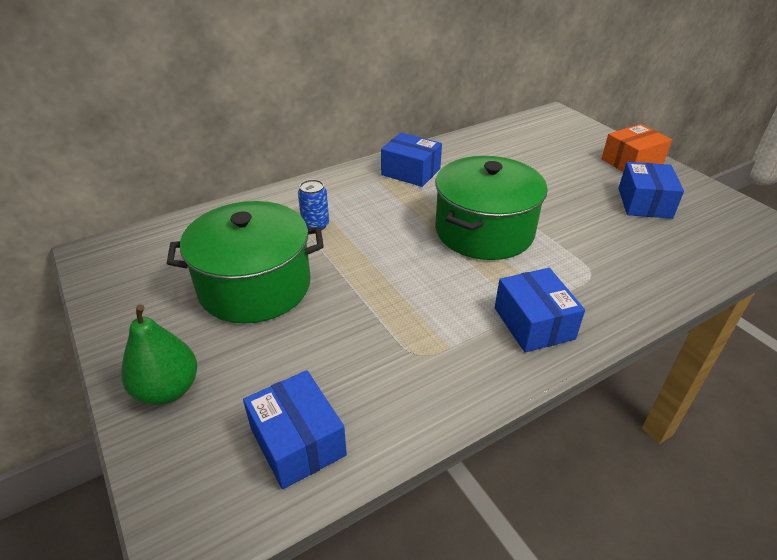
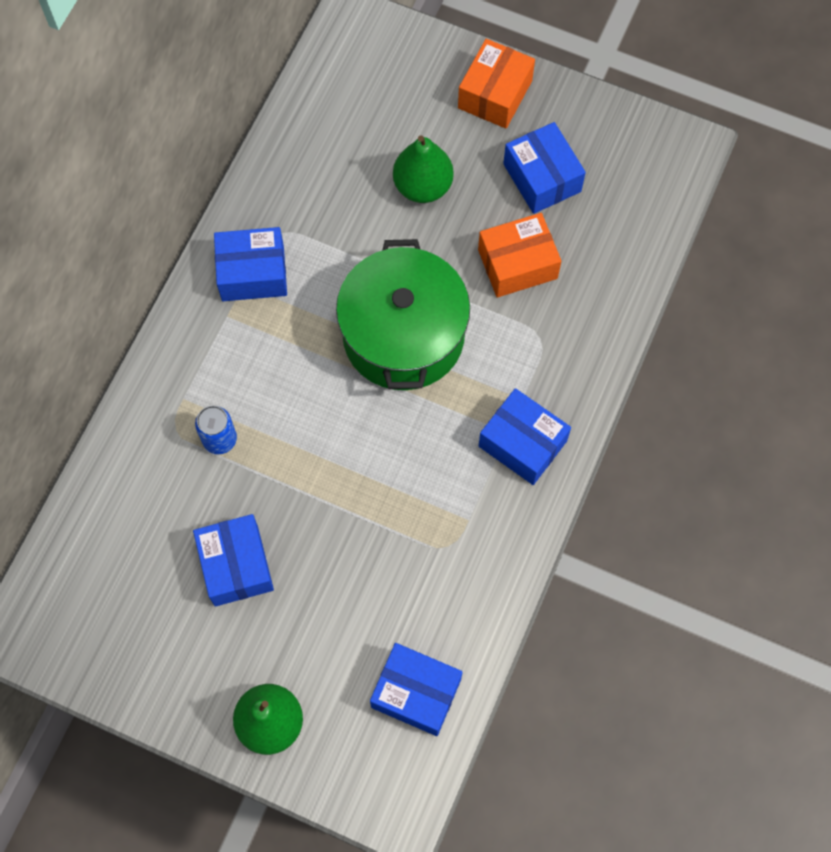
camera: 35 degrees left, 30 degrees up
(255, 286) = (236, 565): green pot -> blue box
(552, 178) = (422, 186): none -> green pear
(598, 232) = (517, 264): none -> orange box

